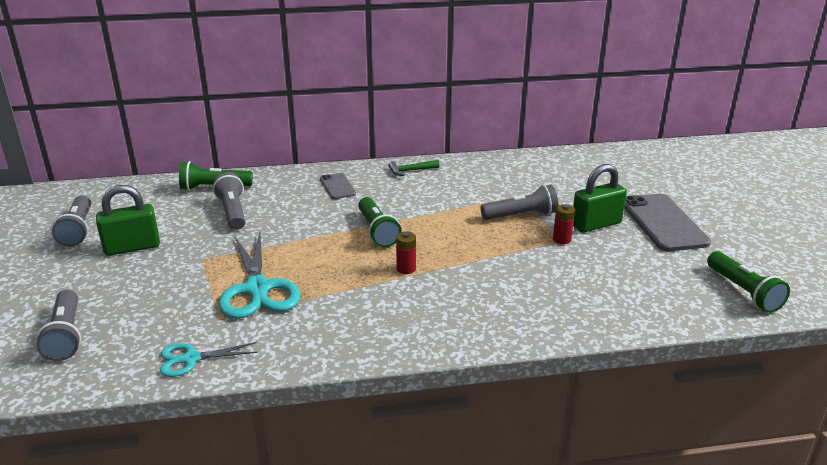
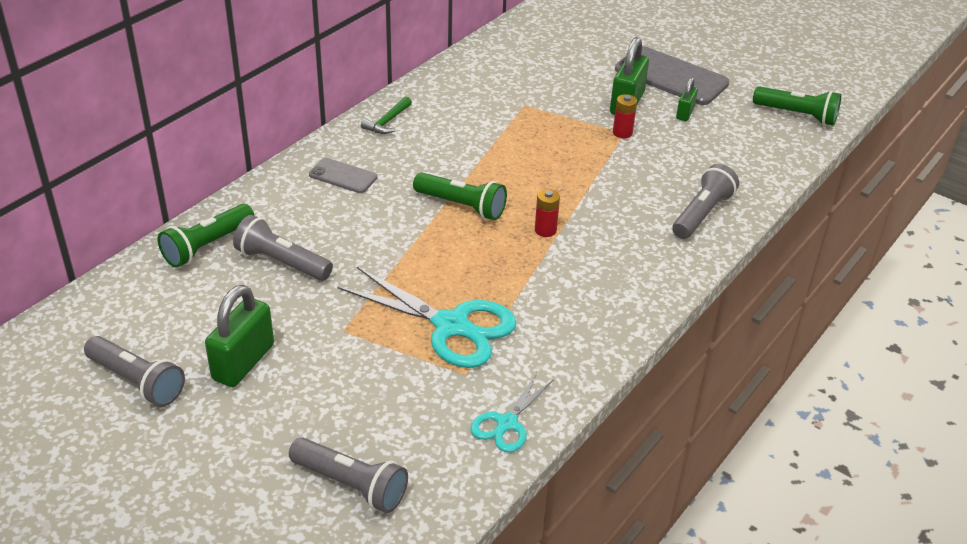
camera: 45 degrees left, 10 degrees up
(521, 216) = (558, 124): grey flashlight -> grey flashlight (702, 214)
(636, 249) = (685, 113): none -> green padlock

